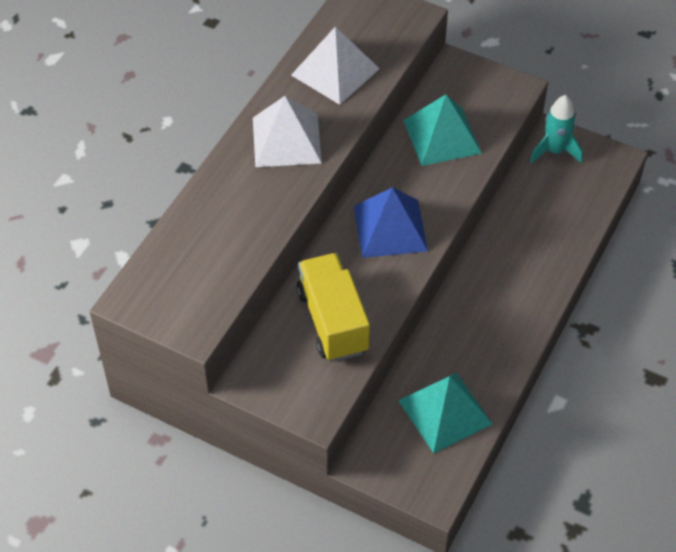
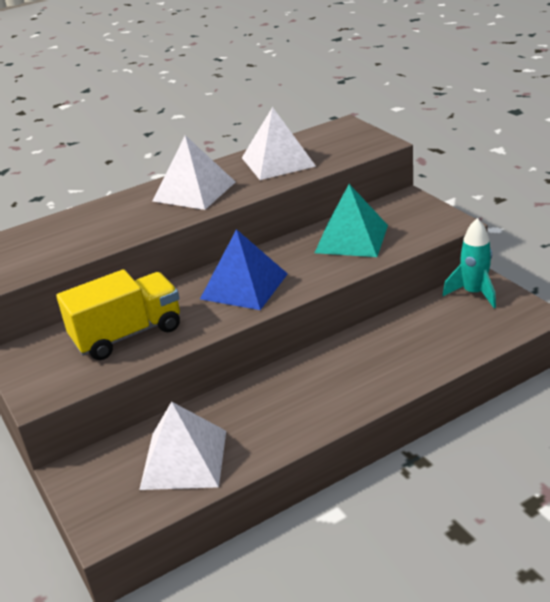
camera: 35 degrees right, 20 degrees down
(332, 321) = (127, 334): yellow truck -> yellow truck turned 45 degrees clockwise
(445, 412) = (184, 459): turquoise pyramid -> white pyramid

